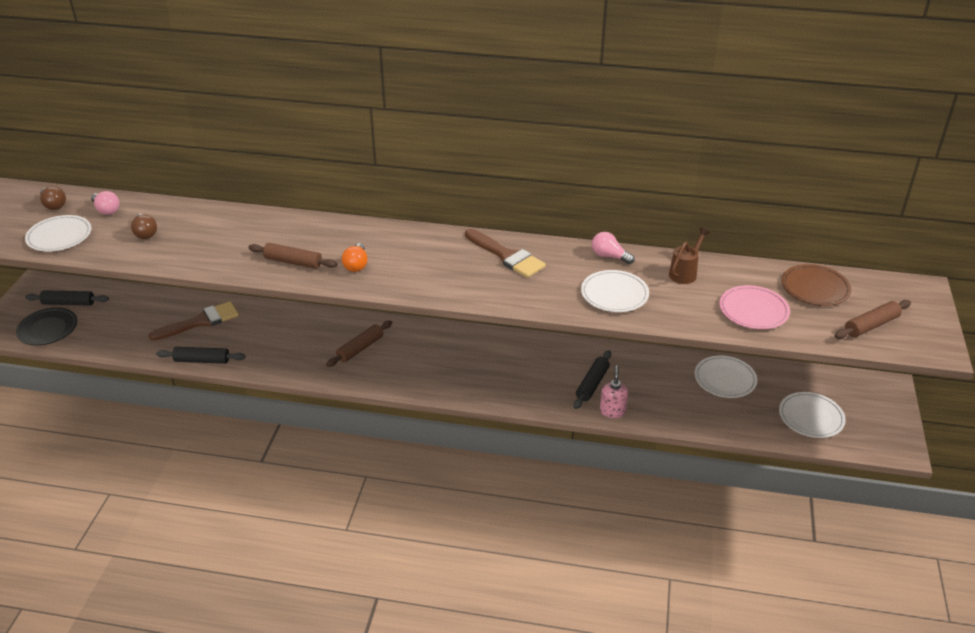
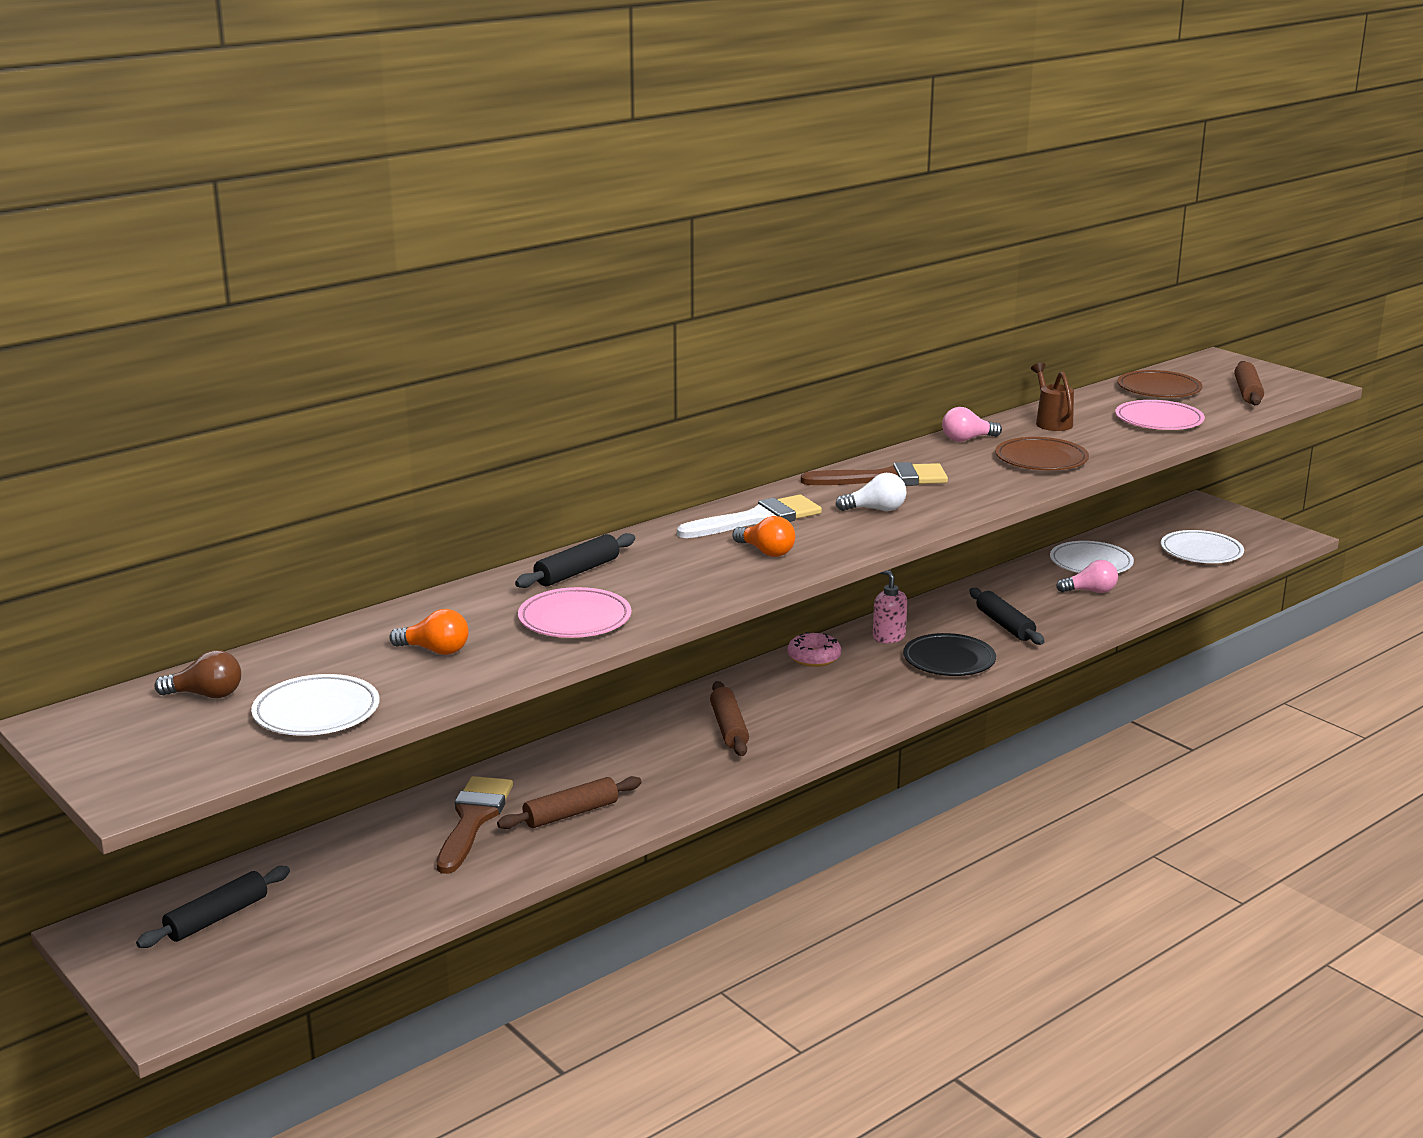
camera: 50 degrees left, 15 degrees down
(48, 329) = (257, 958): black plate -> black plate (949, 660)
(106, 210) = (308, 661): pink light bulb -> pink light bulb (1090, 591)
(145, 233) = (435, 650): brown light bulb -> orange light bulb
(202, 360) = (571, 847): black rolling pin -> black rolling pin (577, 572)
(214, 251) = (574, 619): none -> pink plate
(293, 262) = (693, 582): brown rolling pin -> brown rolling pin (571, 813)
(397, 243) = (757, 519): none -> white brush
(457, 272) = (876, 509): none -> white light bulb
(468, 337) = (814, 657): none -> pink donut
(612, 411) = (1065, 632): pink soap dispenser -> pink soap dispenser (888, 637)
(614, 294) = (1041, 459): white plate -> brown plate

